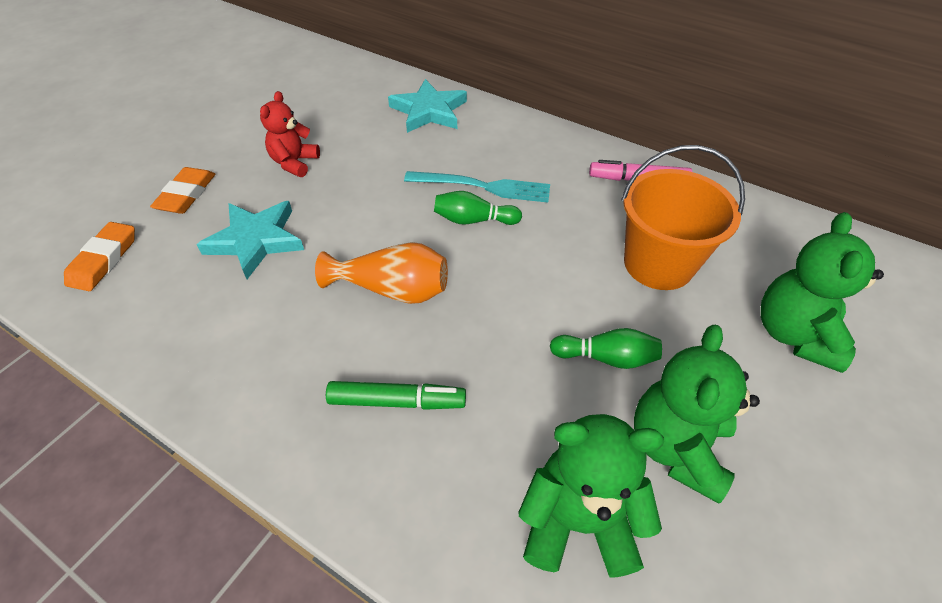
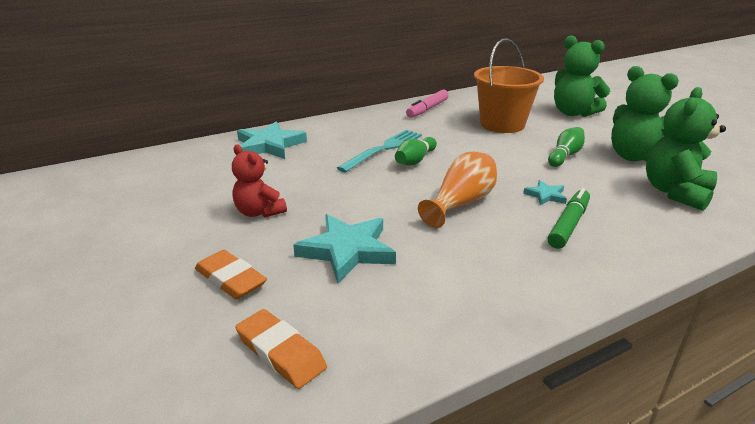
camera: 60 degrees left, 20 degrees down
(462, 362) = (545, 195): none -> turquoise star

